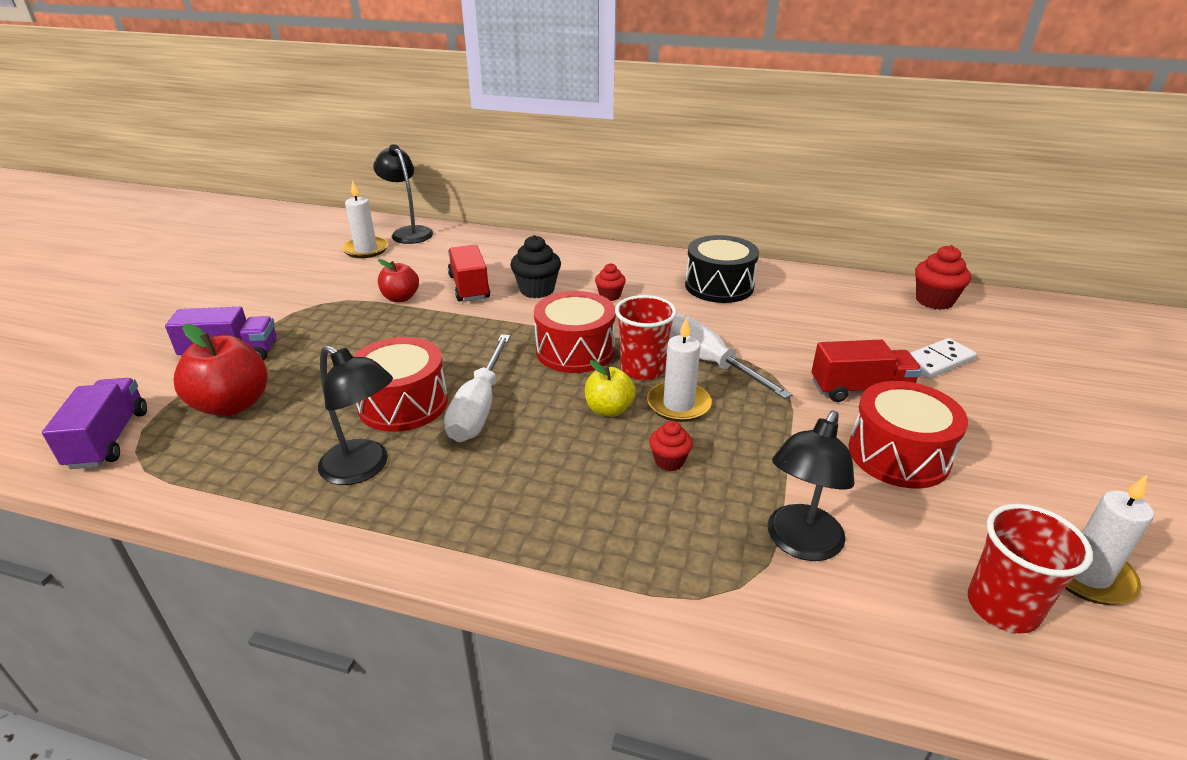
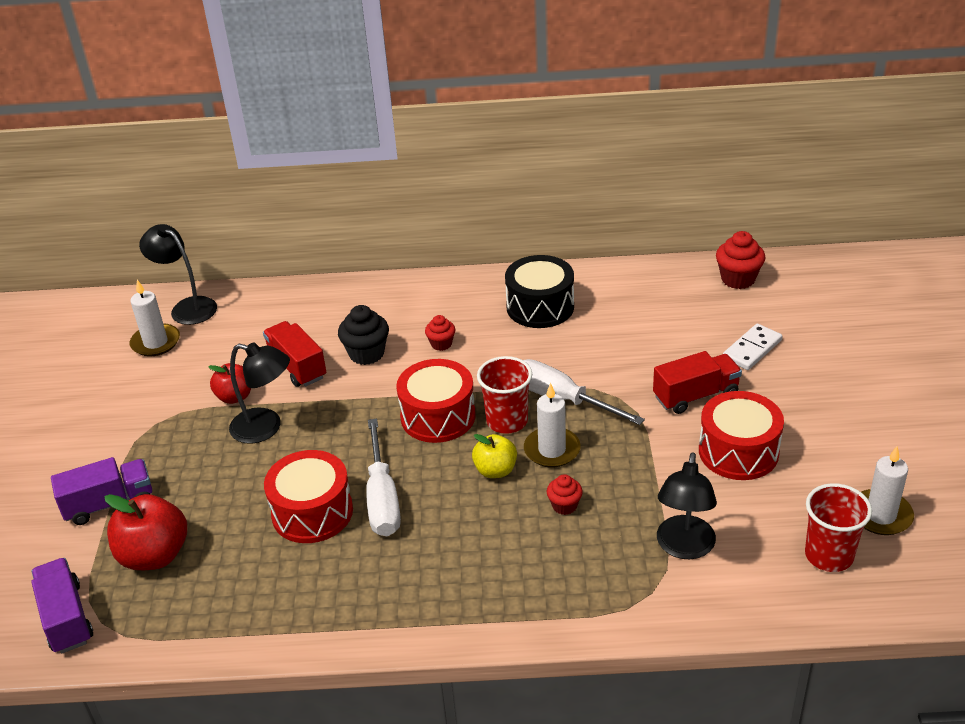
camera: 15 degrees left, 5 degrees up
(364, 468) = (317, 581): black lamp -> black lamp (266, 428)

